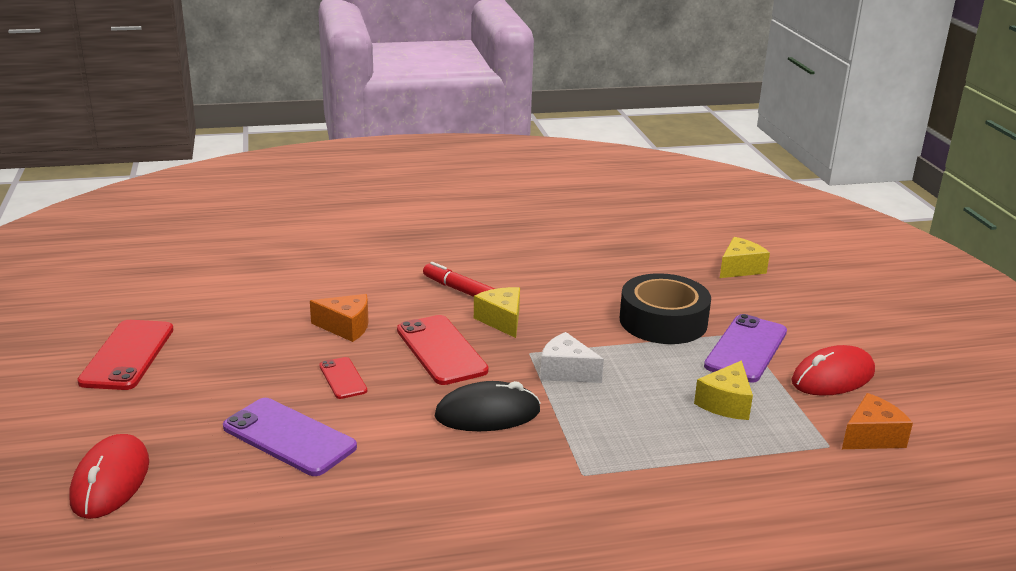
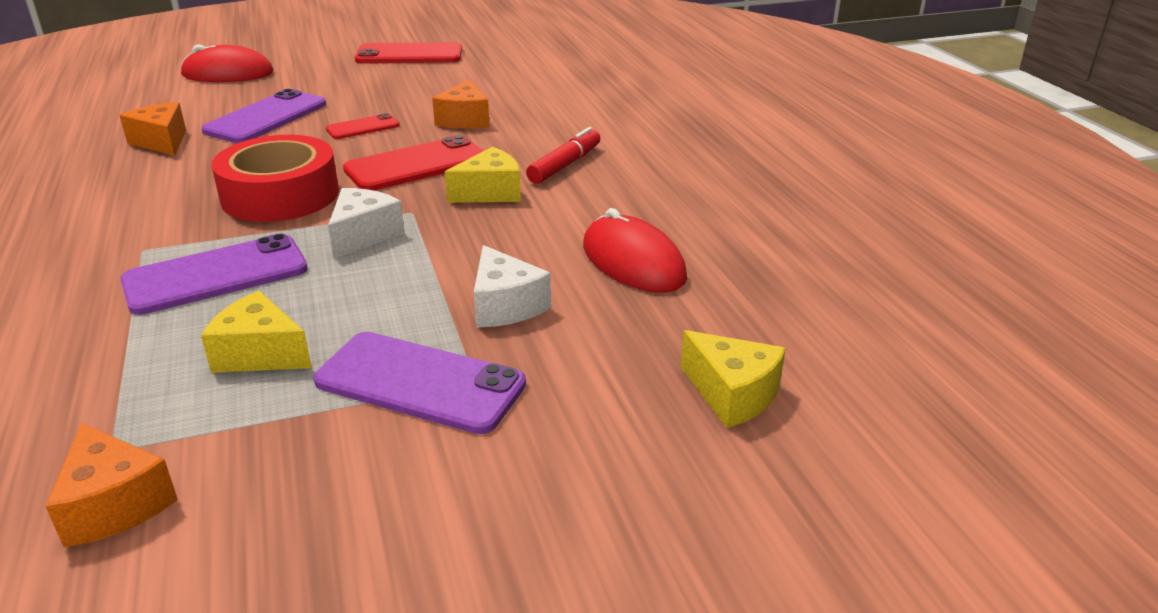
camera: 85 degrees right, 5 degrees up
(334, 501) = (162, 142): none -> orange cheese
(487, 414) = (280, 195): black mouse -> red tape
(626, 431) = (216, 275): none -> purple phone
(663, 321) = (505, 306): black tape -> white cheese
(833, 377) = (316, 478): red mouse -> red mouse (633, 262)

